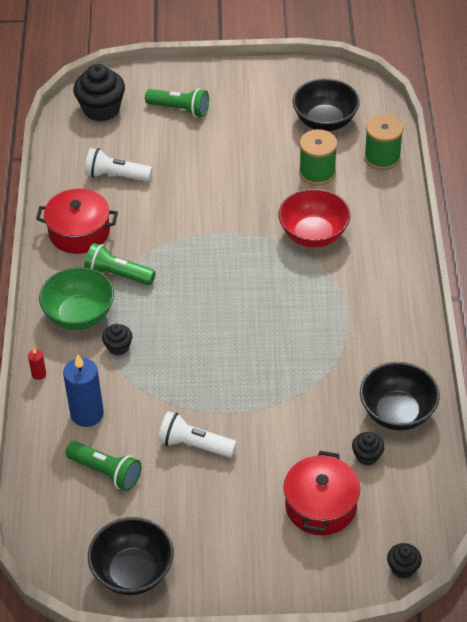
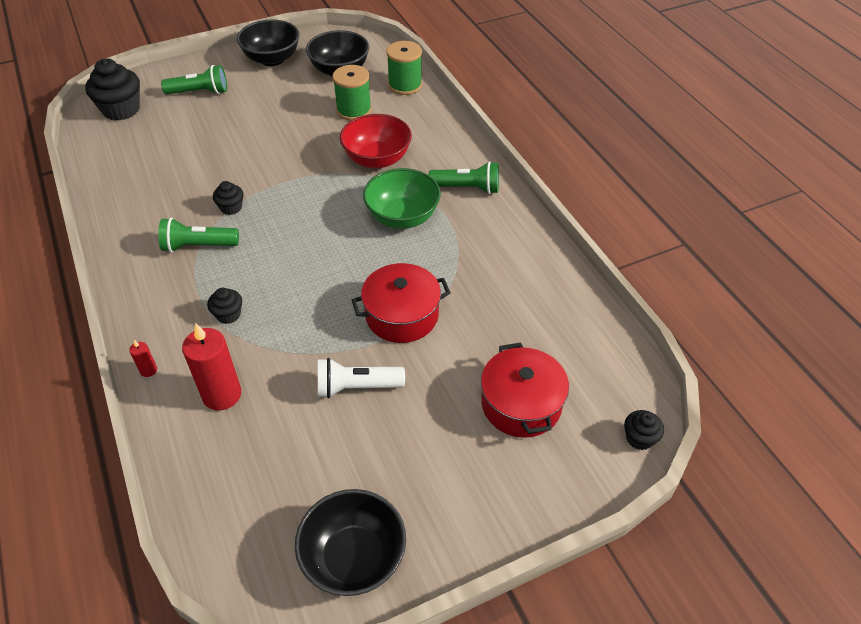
camera: 25 degrees left, 0 degrees up
(79, 232) = (140, 218): red pot -> red pot (402, 315)
(79, 315) = (172, 296): green bowl -> green bowl (402, 217)
(87, 414) = (222, 395): blue candle -> red candle
(106, 472) = (270, 451): green flashlight -> green flashlight (467, 188)
(116, 176) = (159, 160): white flashlight -> none
(367, 456) = (538, 338): black cupcake -> black cupcake (231, 207)
(397, 412) = (542, 288): black bowl -> black bowl (272, 59)

